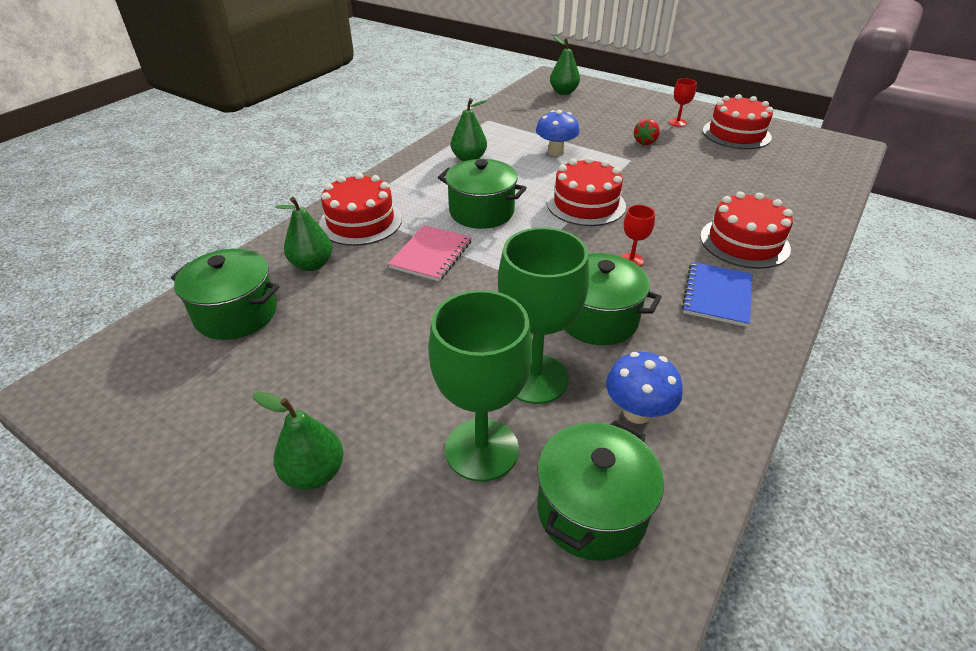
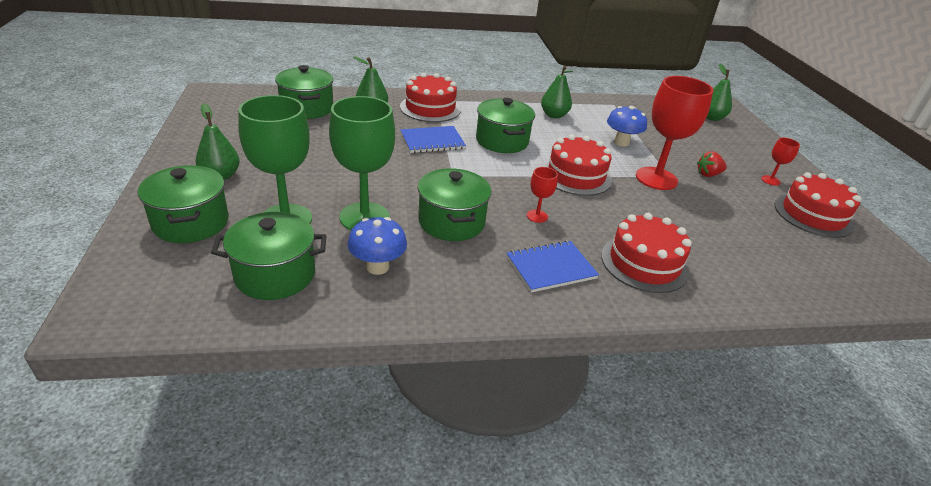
camera: 45 degrees right, 5 degrees down
(405, 555) = (191, 223): none -> green pot
(431, 254) = (432, 141): pink notebook -> blue notebook
(628, 168) = (656, 178): none -> red goblet

